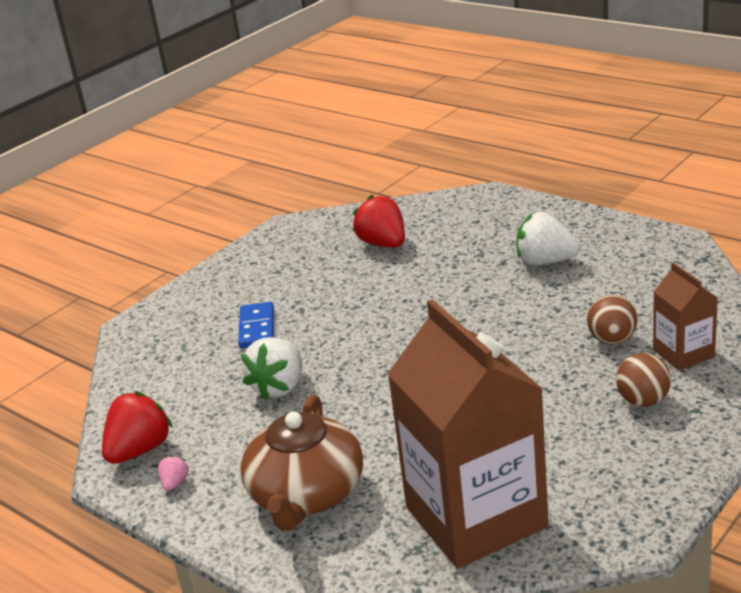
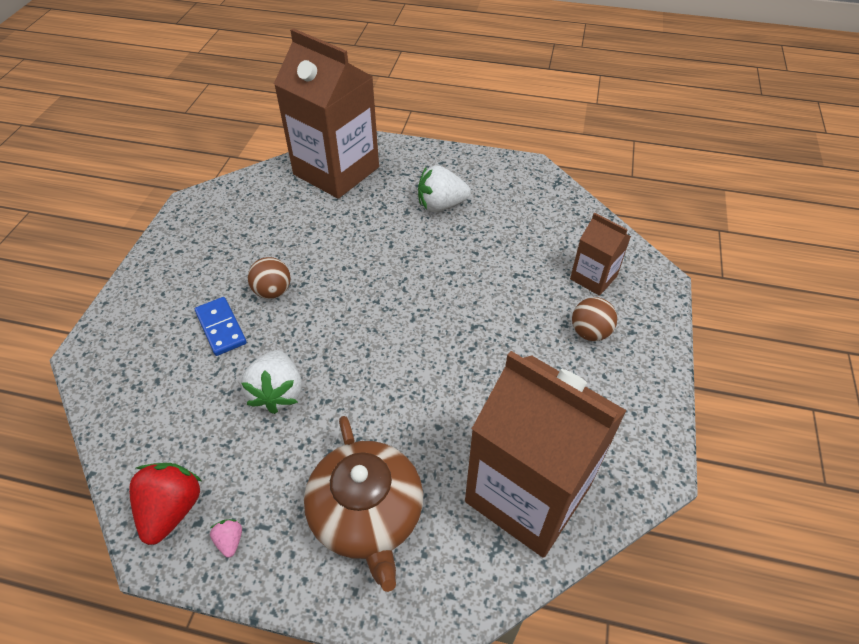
camera: 30 degrees left, 20 degrees up
(383, 244) = (293, 209): red strawberry -> none
(448, 217) = (336, 171): none -> brown carton
(612, 340) = (534, 275): brown ball -> brown ball (273, 291)

